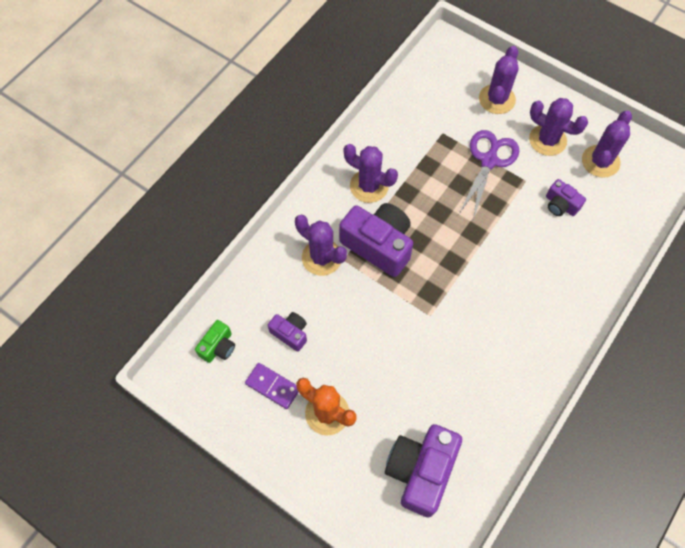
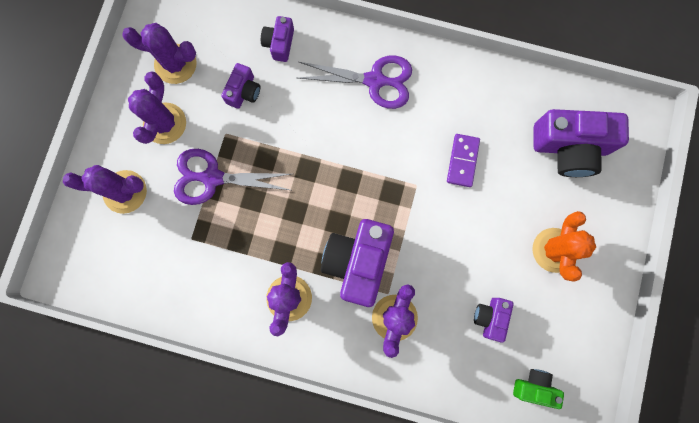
camera: 110 degrees left, 15 degrees up
(273, 386) = (550, 313): purple domino -> purple domino (462, 161)
(542, 315) = (375, 80): none -> purple scissors
(600, 246) = (279, 44): none -> purple camera

